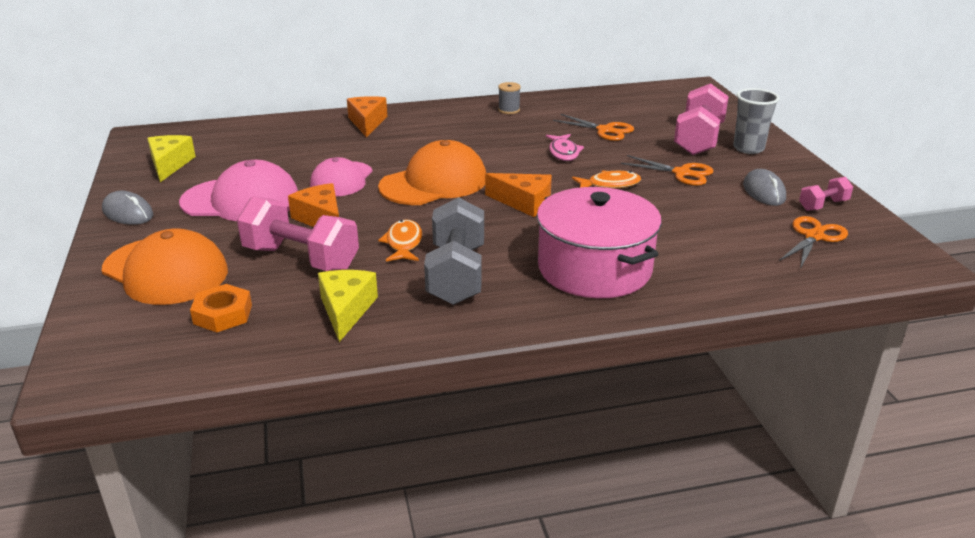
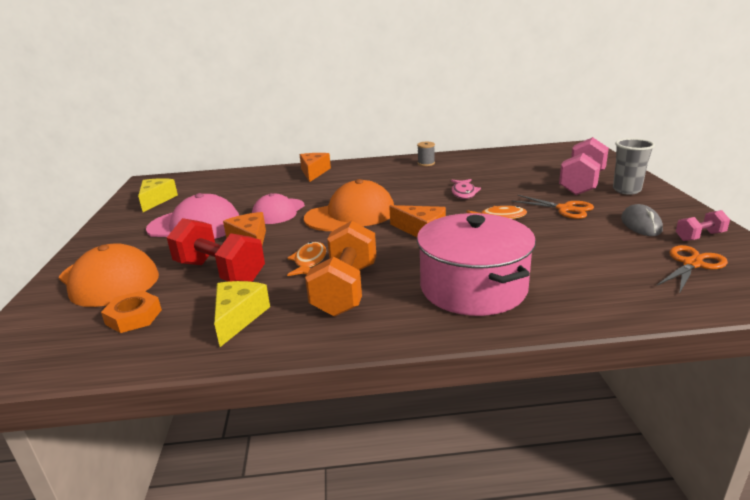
camera: 10 degrees right, 5 degrees down
(128, 213) = (107, 234): grey mouse -> none
(301, 259) = (220, 272): pink dumbbell -> red dumbbell
(456, 275) = (346, 289): grey dumbbell -> orange dumbbell
(605, 130) = (502, 177): orange scissors -> none

